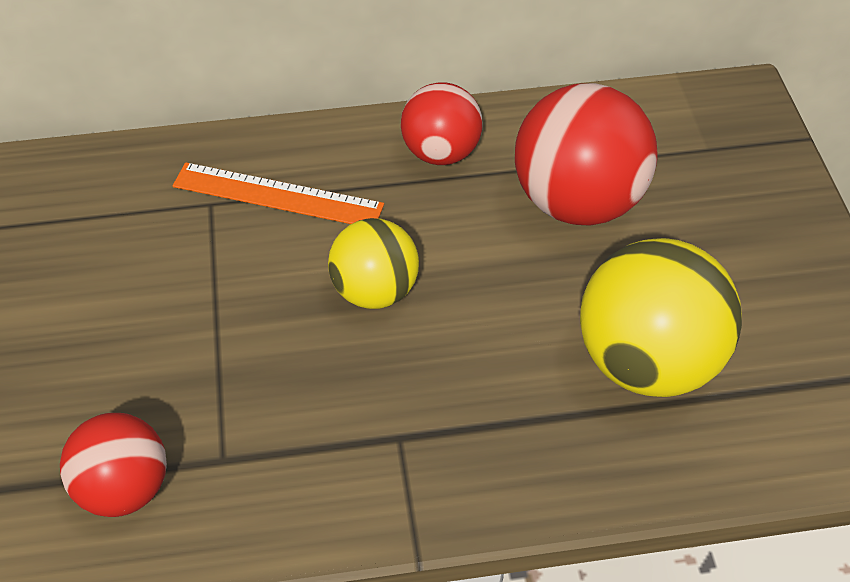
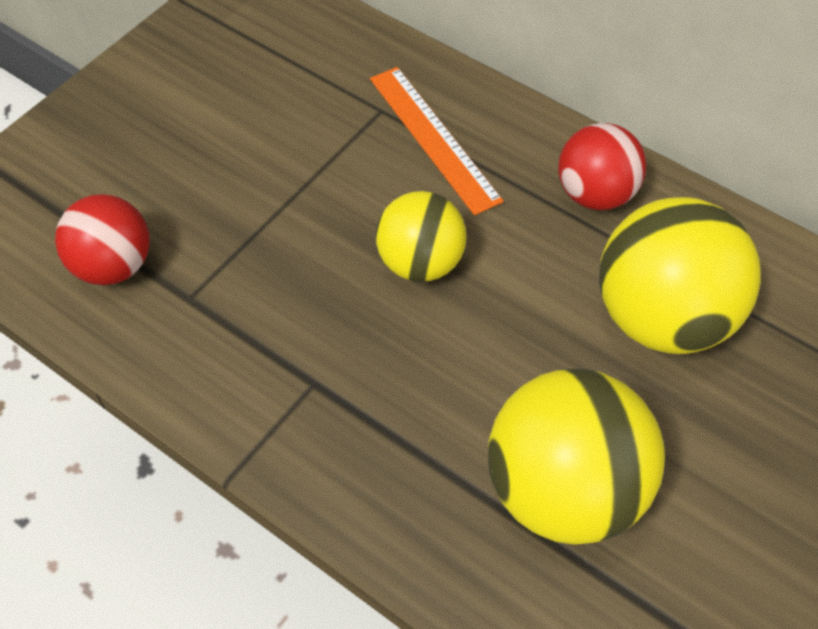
camera: 45 degrees right, 5 degrees up
(578, 202) = (662, 317): red ball -> yellow ball

